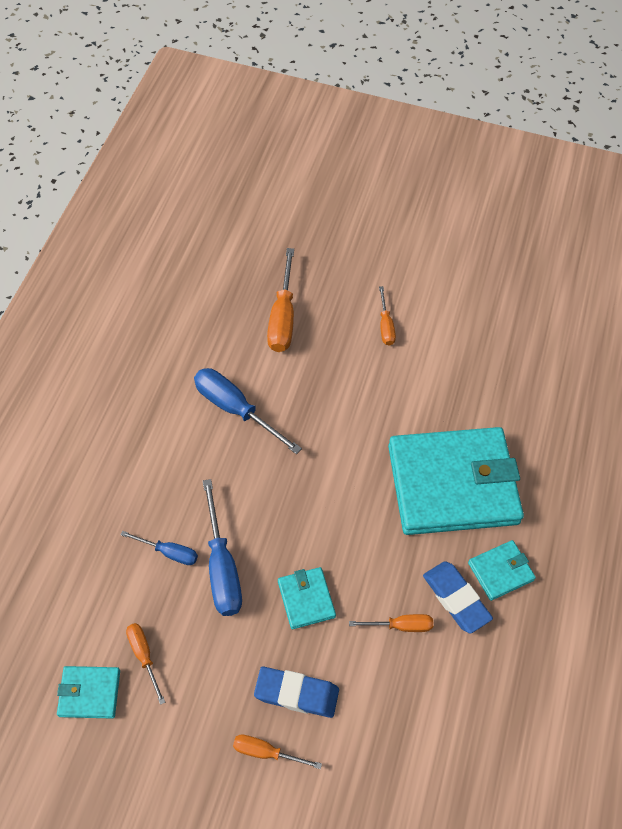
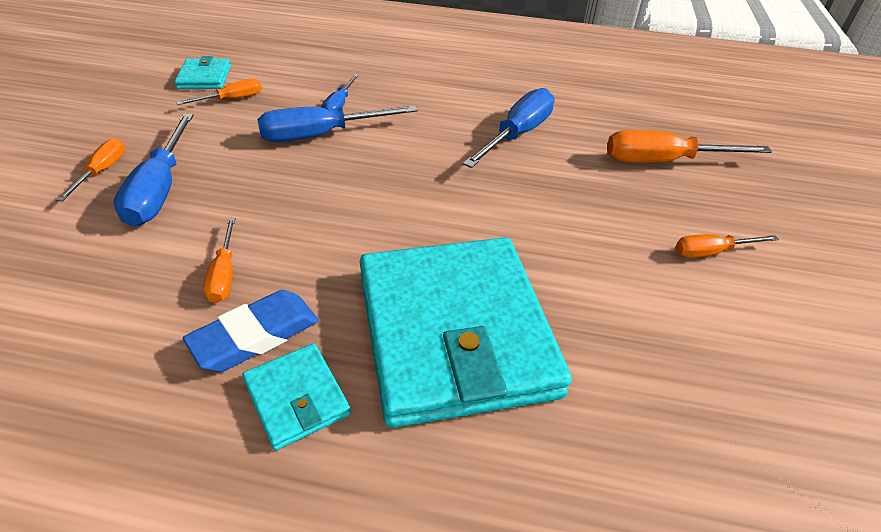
camera: 85 degrees right, 15 degrees down
(296, 694) = (160, 189): blue eraser -> blue screwdriver
(306, 599) = (276, 192): turquoise wallet -> none

